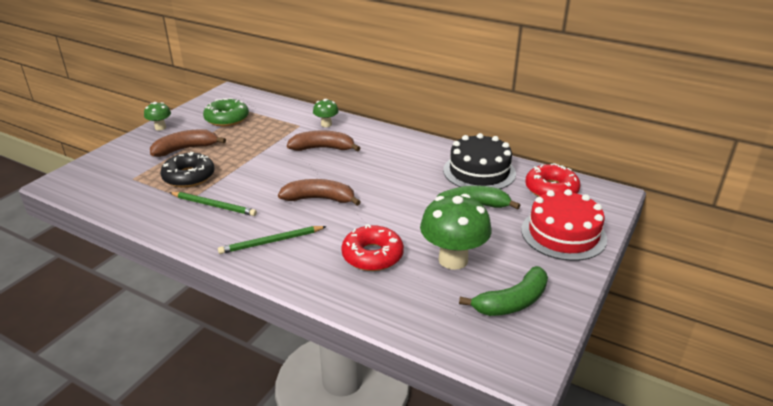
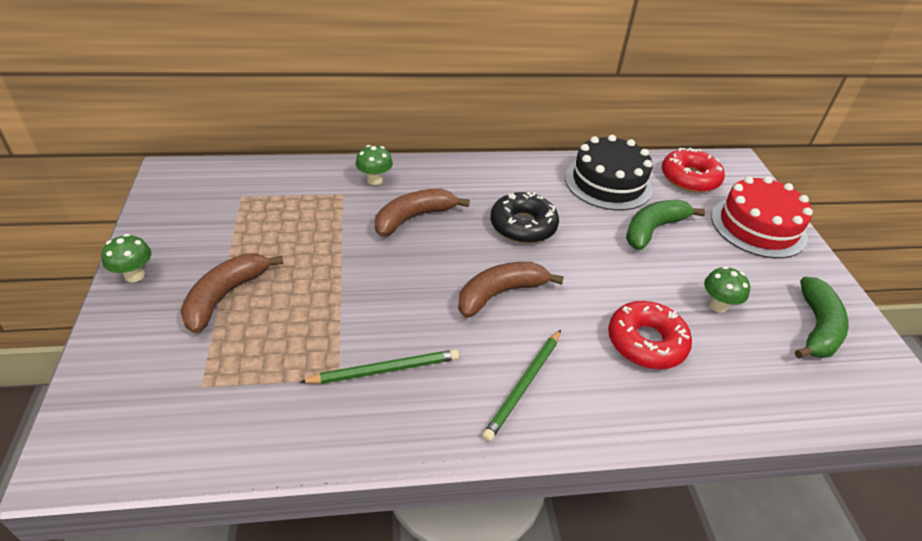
camera: 40 degrees left, 10 degrees up
(189, 177) = (289, 340): black donut -> black donut (523, 226)
(227, 119) = (226, 220): green donut -> none
(453, 260) = (717, 305): green mushroom -> green mushroom, size x0.51

